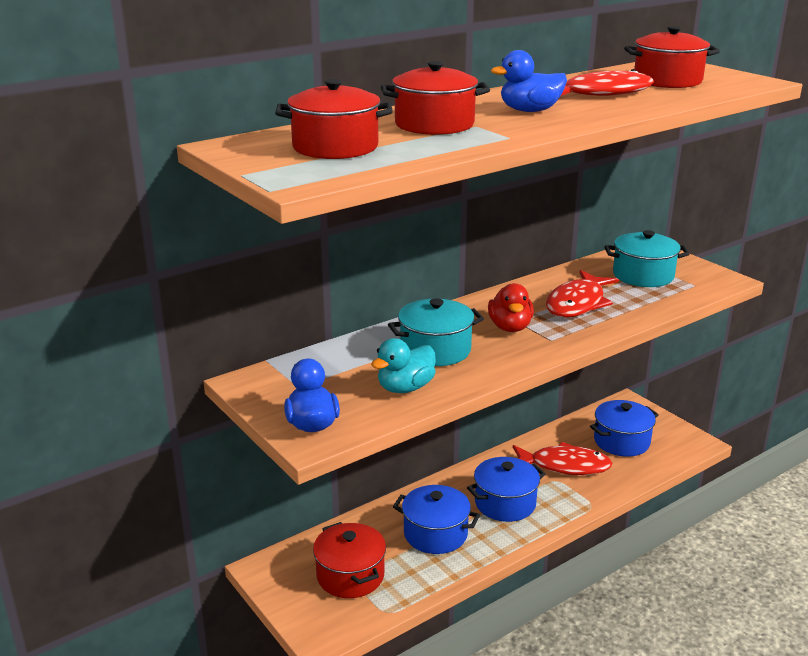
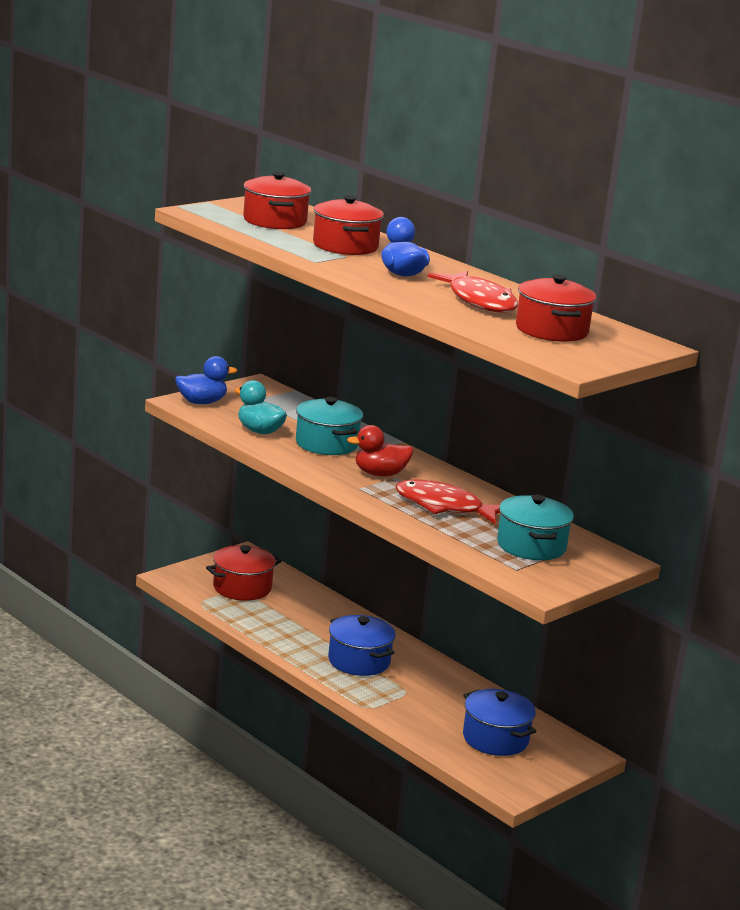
camera: 80 degrees right, 5 degrees down
(435, 534) = (304, 625): blue pot -> none
(564, 466) = (434, 699): red fish -> none

